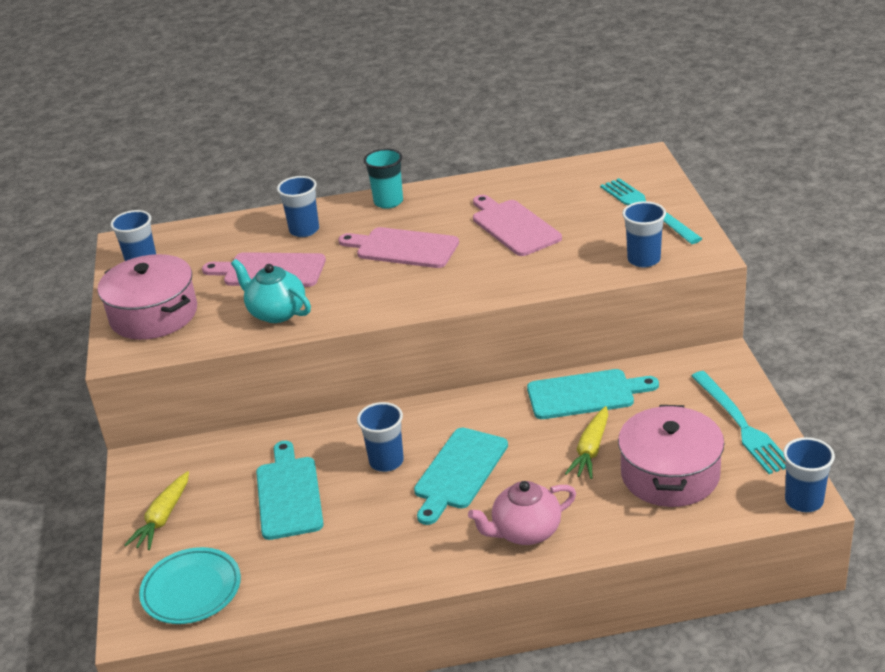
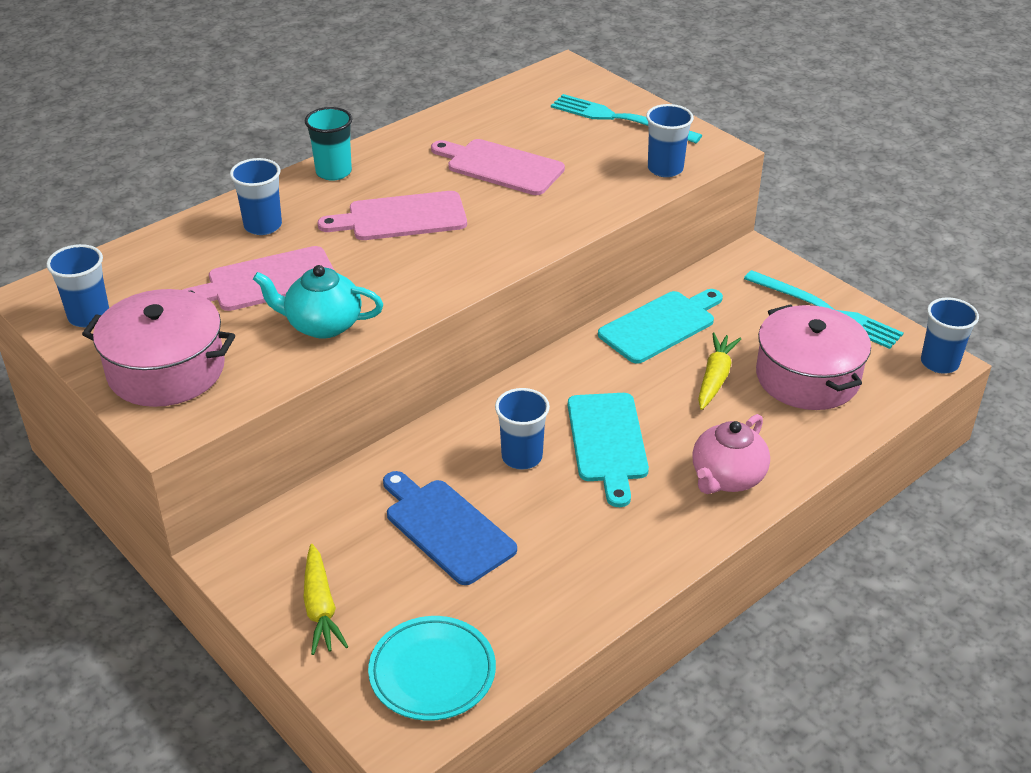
camera: 35 degrees left, 5 degrees up
(289, 494) = (446, 528): turquoise cutting board -> blue cutting board
(591, 450) = (715, 378): yellow carrot -> yellow carrot turned 150 degrees counterclockwise

